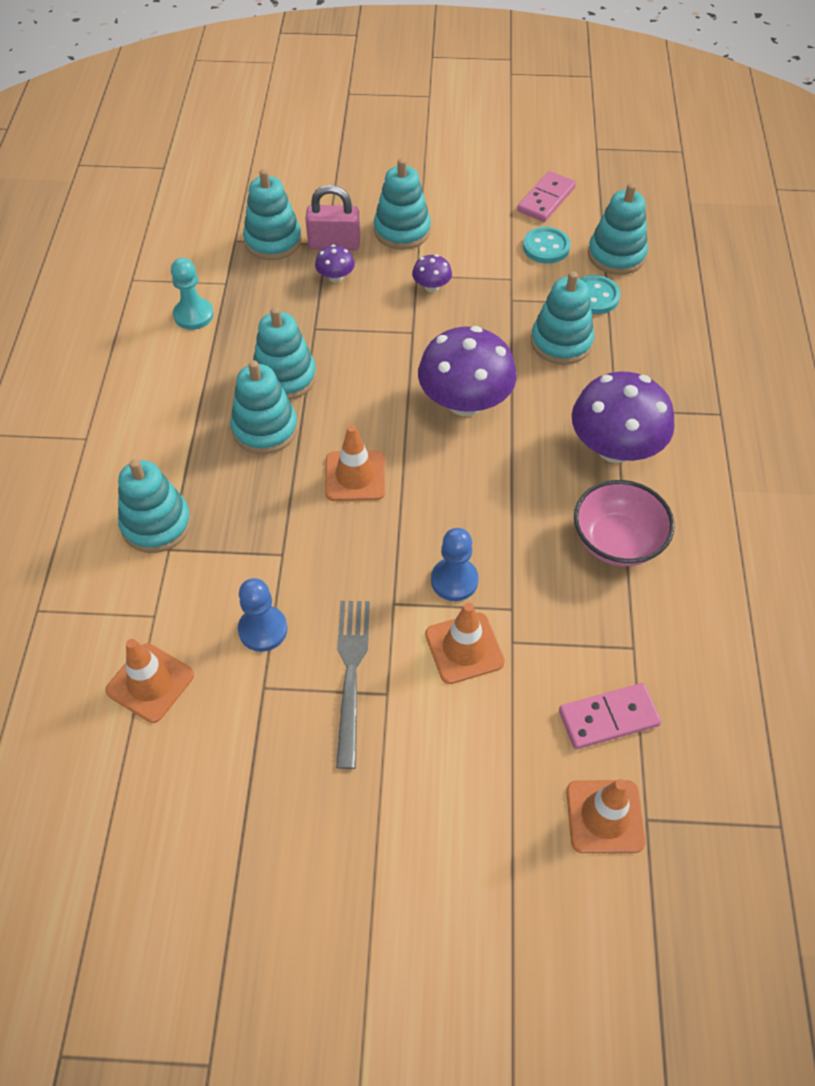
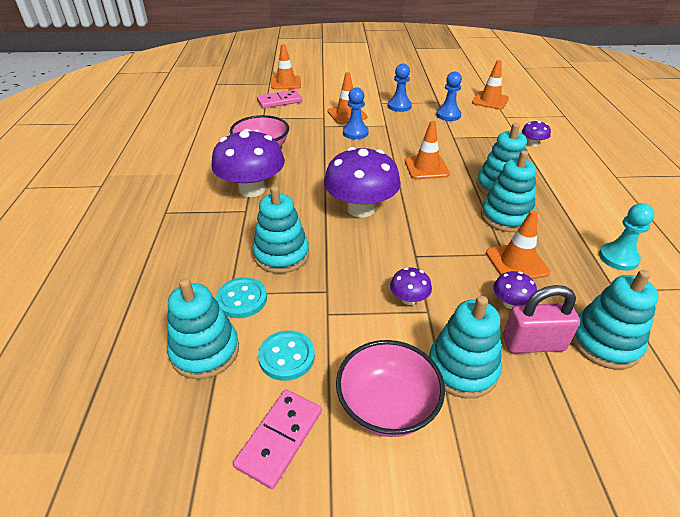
camera: 175 degrees right, 15 degrees down
(156, 524) = (532, 144): turquoise stacking toy -> purple mushroom
(306, 316) = (517, 263): none -> orange traffic cone
(351, 674) = (399, 106): grey fork -> blue pawn
(467, 212) = (387, 406): none -> pink bowl

